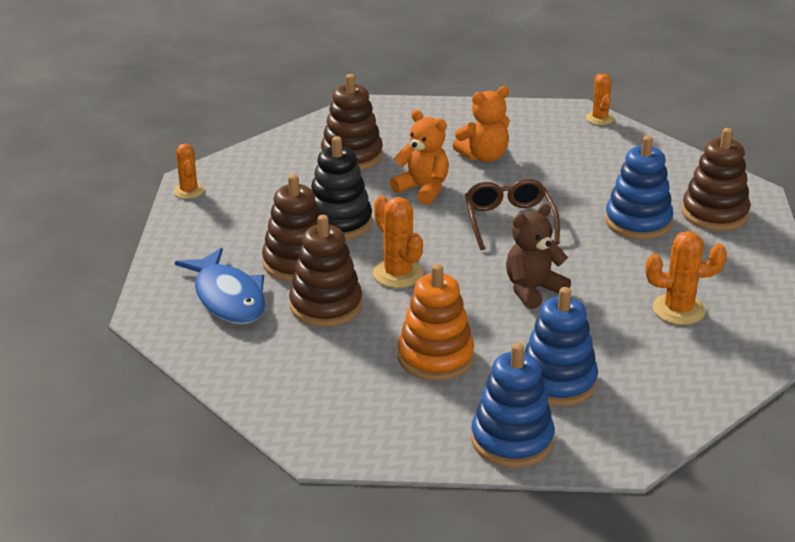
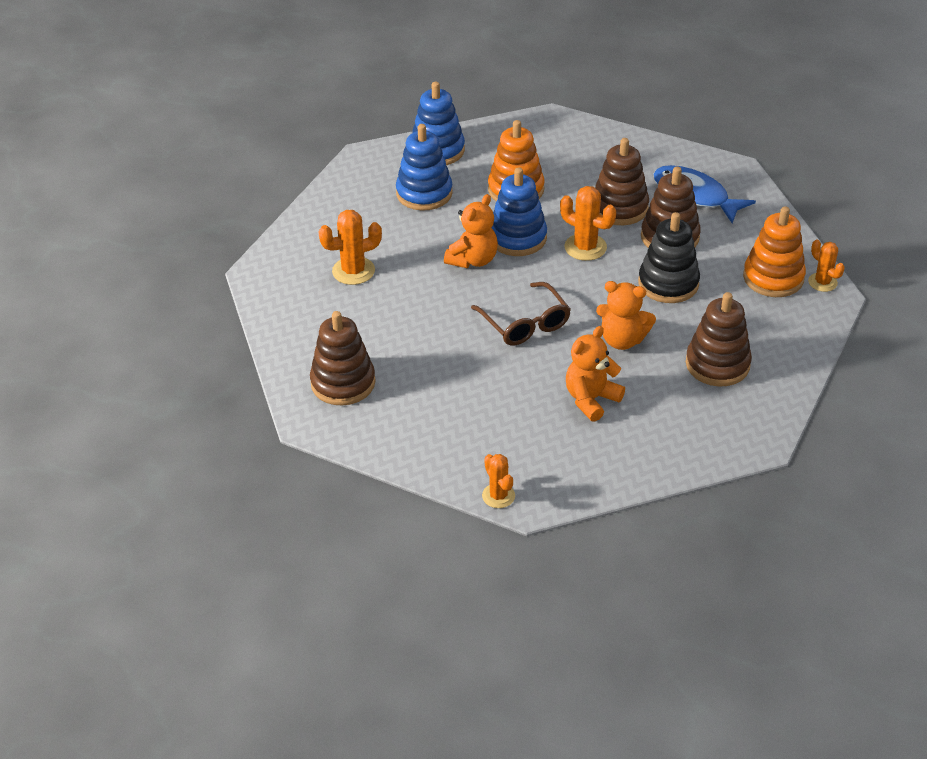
camera: 160 degrees right, 10 degrees up
(231, 204) = (773, 278): none -> orange stacking toy
(533, 290) = (473, 260): brown teddy bear -> orange teddy bear
(638, 222) = (411, 353): blue stacking toy -> blue stacking toy (517, 238)

